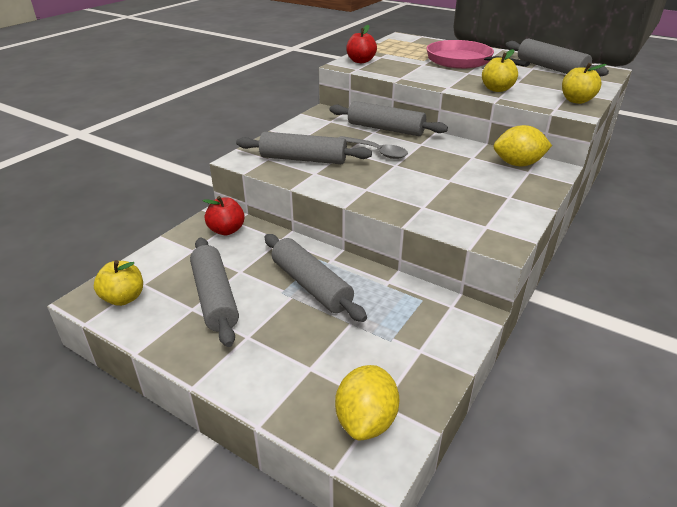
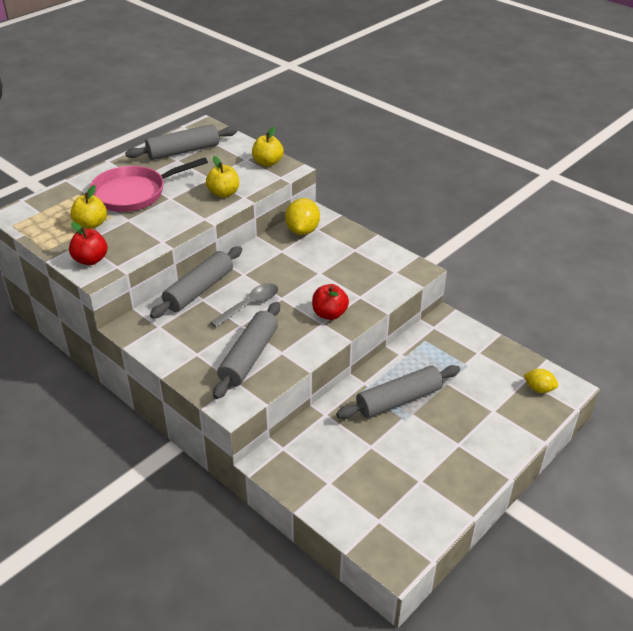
camera: 80 degrees left, 5 degrees up
(124, 298) = (399, 533): yellow apple -> yellow apple (91, 224)
(215, 297) = (407, 464): grey rolling pin -> none
(226, 230) = (298, 455): red apple -> red apple (329, 314)
(366, 420) = (539, 389): yellow lemon -> yellow lemon, size x0.60

